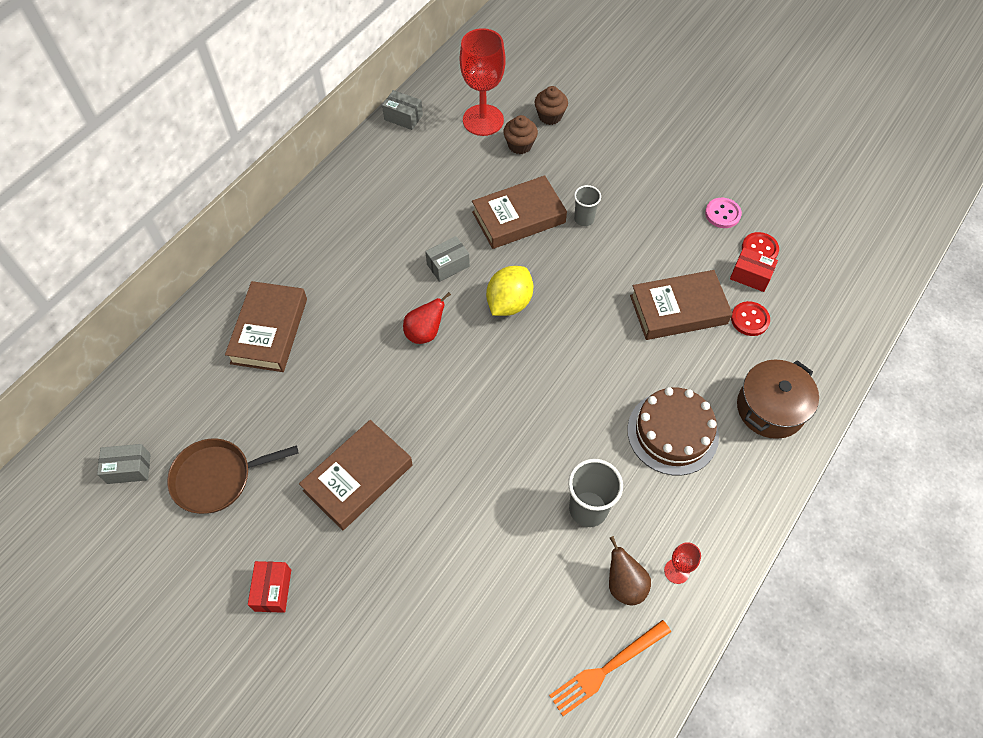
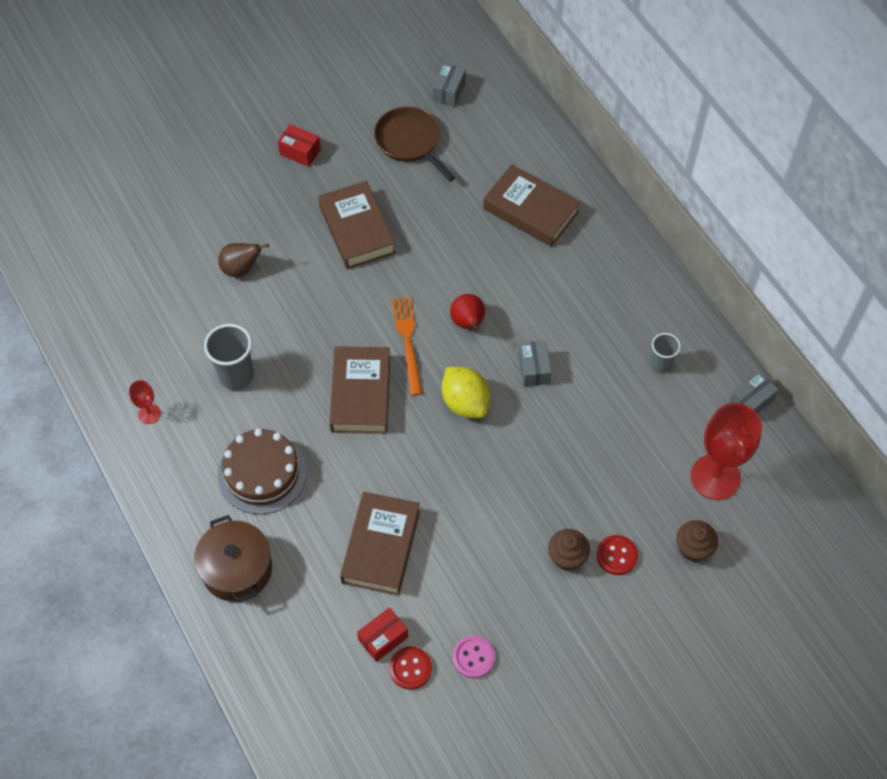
camera: 115 degrees right, 0 degrees up
(216, 478) = (410, 141): brown pan -> brown pan turned 45 degrees counterclockwise
(518, 217) = (563, 454): brown book -> brown book (360, 394)
(520, 145) = (662, 498): brown cupcake -> brown cupcake (567, 557)
(584, 219) = (532, 514): grey cup -> grey cup (660, 364)
(607, 668) = (114, 332): orange fork -> orange fork (408, 342)
(624, 584) = (163, 372): brown pear -> brown pear (241, 269)
(749, 319) = (335, 607): red button -> red button (616, 555)

